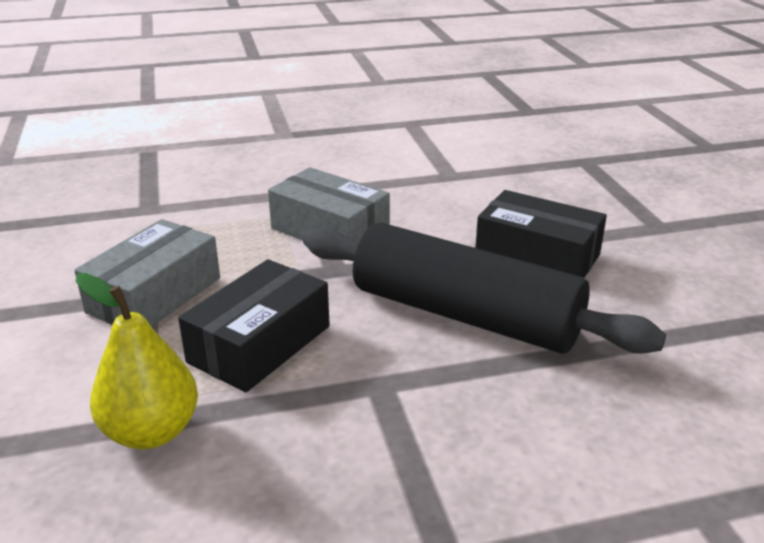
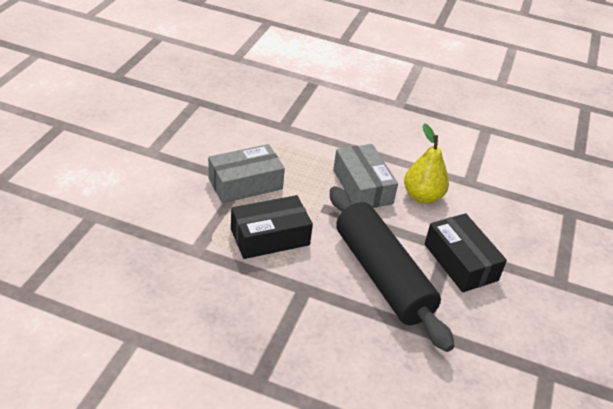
camera: 30 degrees right, 10 degrees up
(151, 432) = (192, 256): yellow pear -> yellow pear (422, 196)

